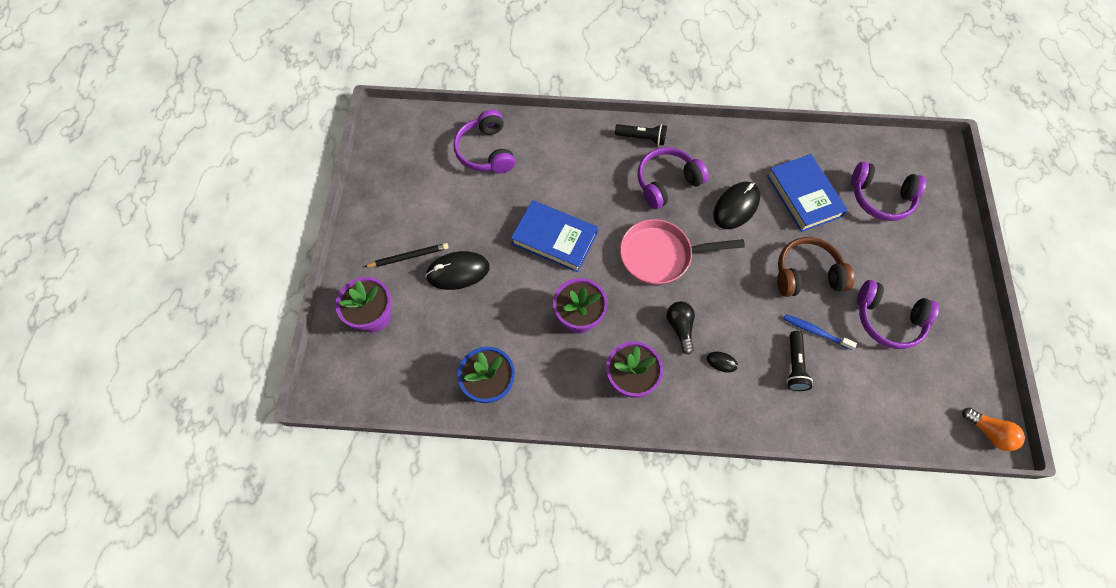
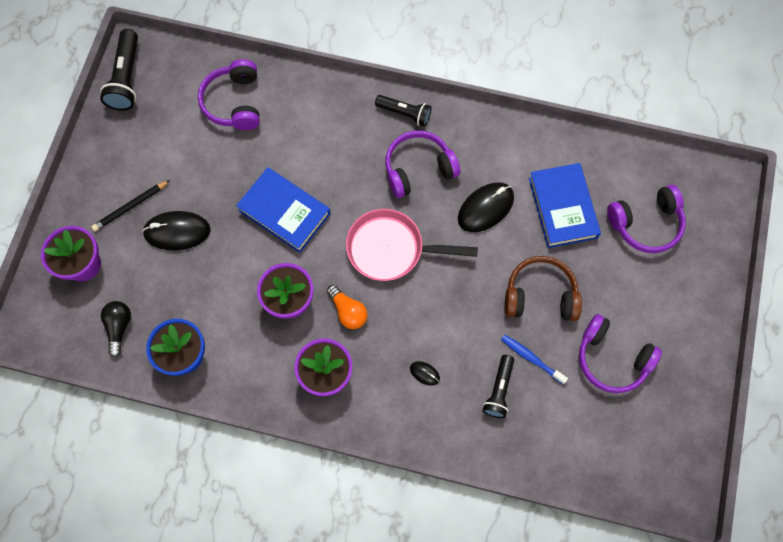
camera: 10 degrees right, 5 degrees up
(382, 145) = (126, 78): none -> black flashlight
(409, 256) = (130, 207): black pencil -> black pencil turned 150 degrees clockwise
(680, 327) = (391, 330): black light bulb -> black light bulb (119, 327)
(880, 198) = (646, 224): purple headphones -> purple headphones turned 45 degrees counterclockwise
(988, 432) = (679, 493): orange light bulb -> orange light bulb (348, 311)

